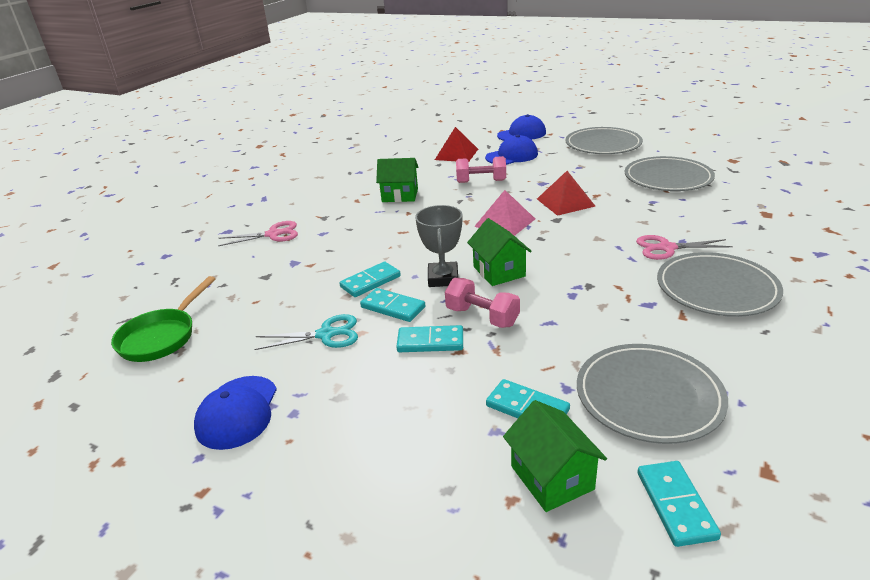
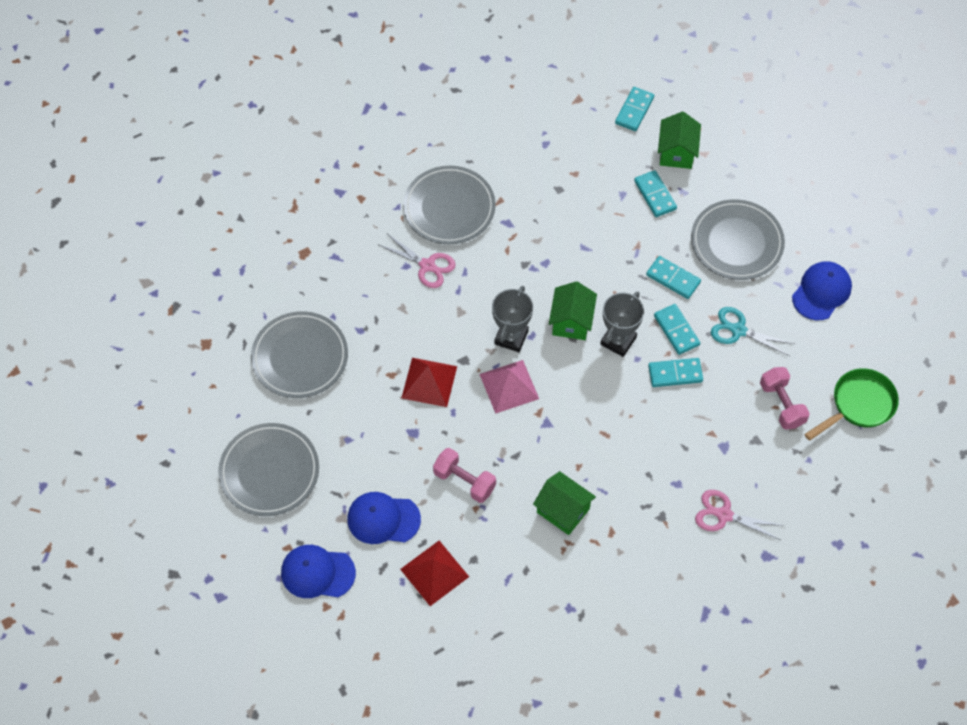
camera: 150 degrees left, 30 degrees up
(482, 317) = (622, 280): pink dumbbell -> pink dumbbell (781, 404)
(537, 243) = (511, 337): none -> grey trophy
(648, 396) = (585, 163): grey plate -> grey plate (736, 242)

